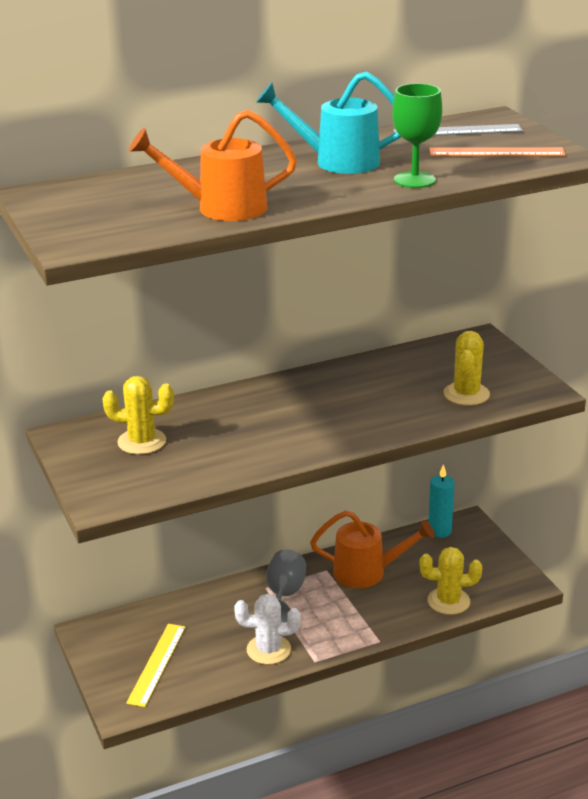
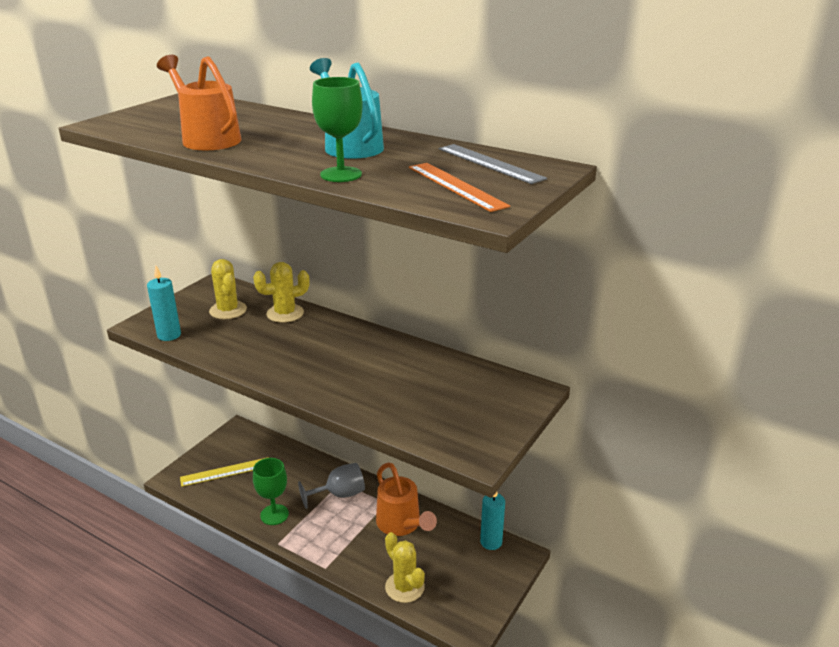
camera: 55 degrees right, 0 degrees up
(151, 490) = (169, 335): none -> turquoise candle
(268, 650) = (274, 515): white cactus -> green goblet
(466, 394) = (426, 415): yellow cactus -> yellow cactus (285, 313)

